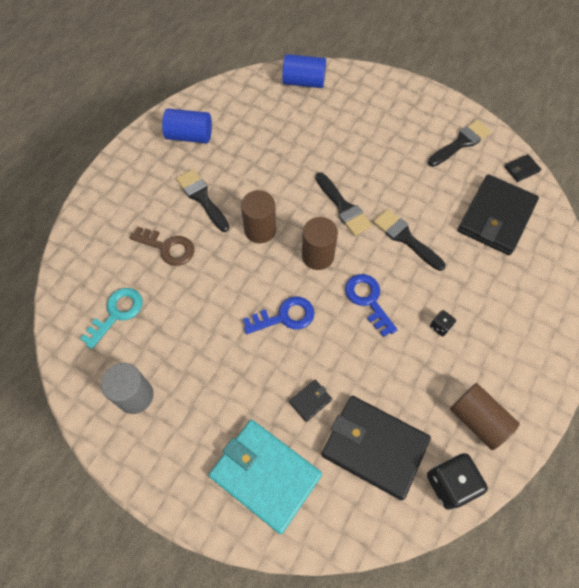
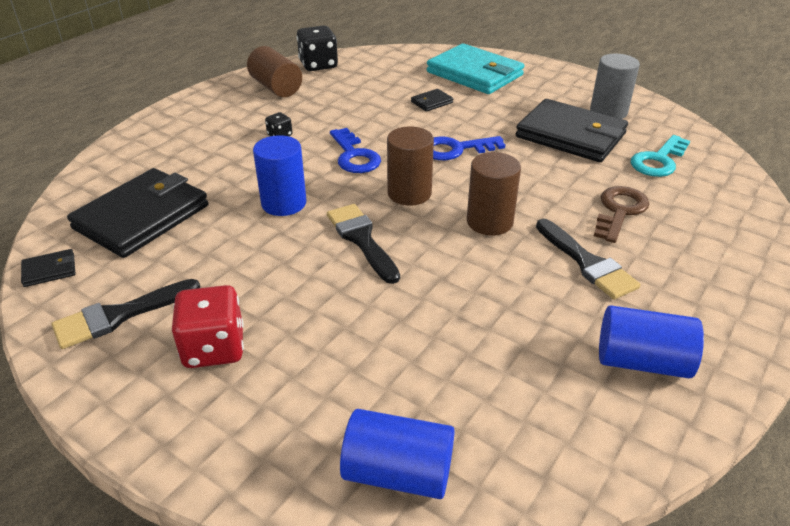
camera: 175 degrees left, 25 degrees down
(168, 248) = (619, 211): brown key -> brown key turned 90 degrees clockwise
(374, 447) = (377, 80): black wallet -> black wallet (570, 135)
(402, 128) = (214, 348): none -> red dice
(405, 238) = (284, 203): black brush -> blue cylinder

